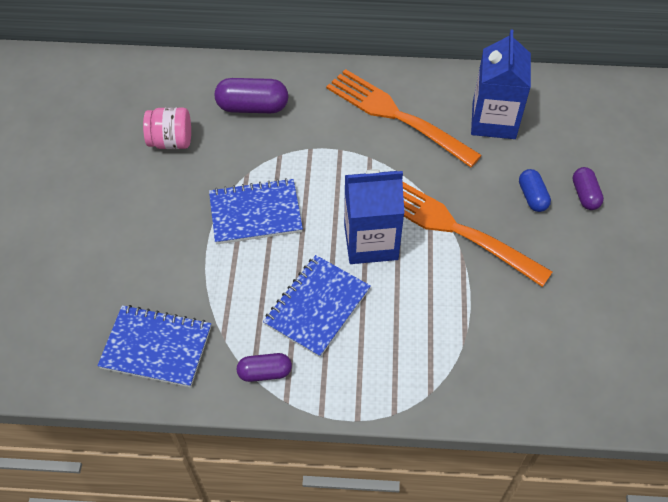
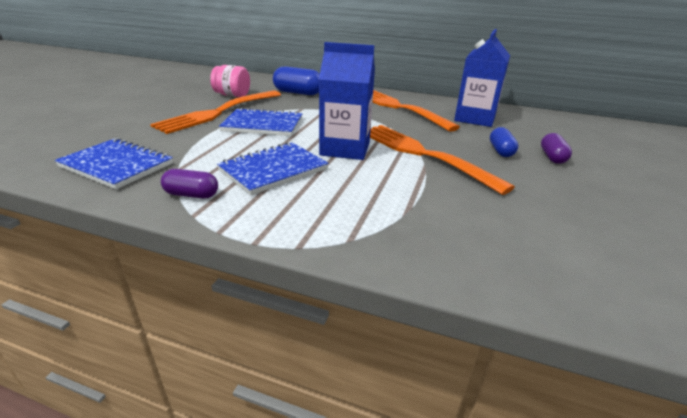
camera: 15 degrees right, 25 degrees down
(185, 195) = (219, 112): none -> orange fork
(252, 107) = (298, 93): purple capsule -> blue capsule

